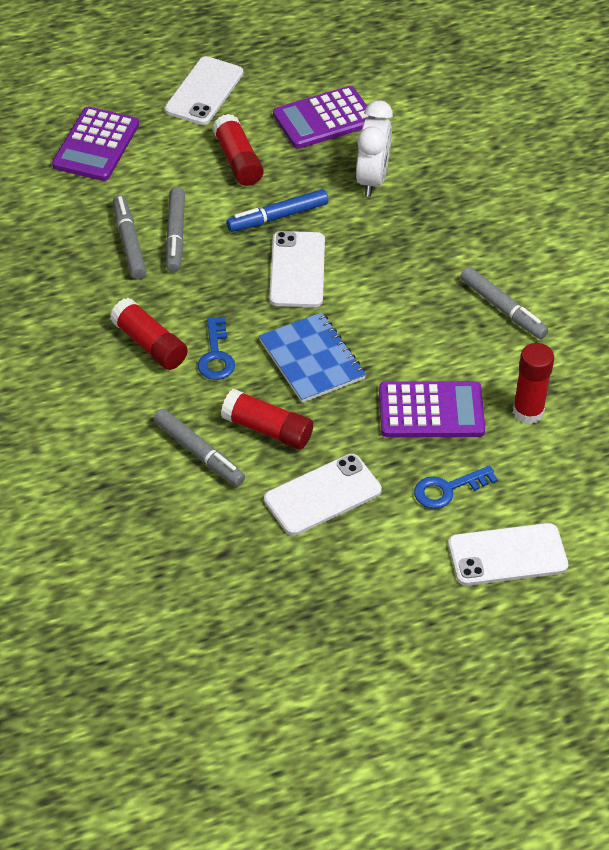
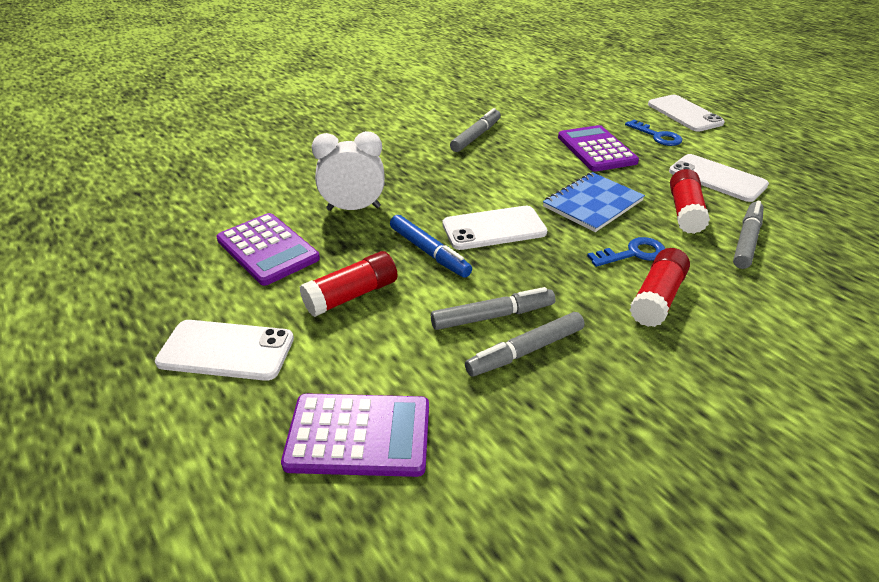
camera: 105 degrees left, 10 degrees down
(528, 412) = (564, 119): red glue stick -> none

